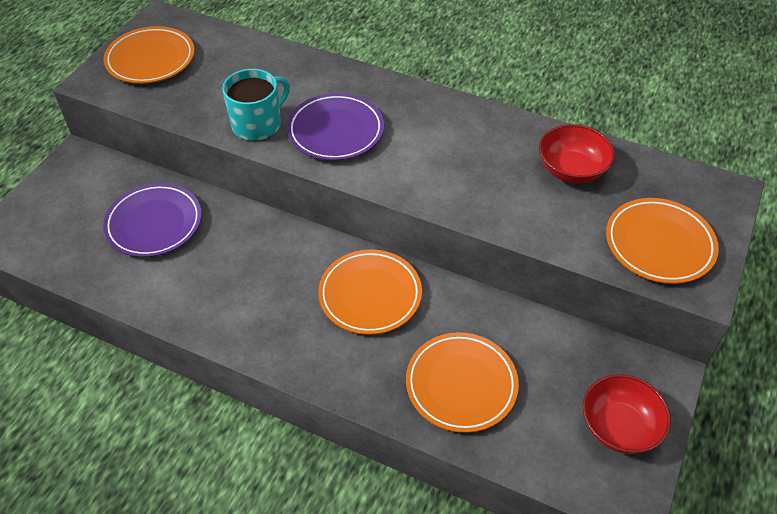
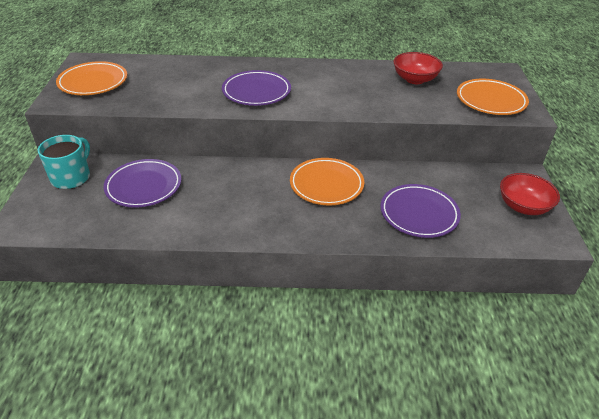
camera: 25 degrees left, 10 degrees down
(258, 124) = (200, 99): turquoise mug -> turquoise mug (71, 177)
(461, 385) = (419, 214): orange plate -> purple plate

